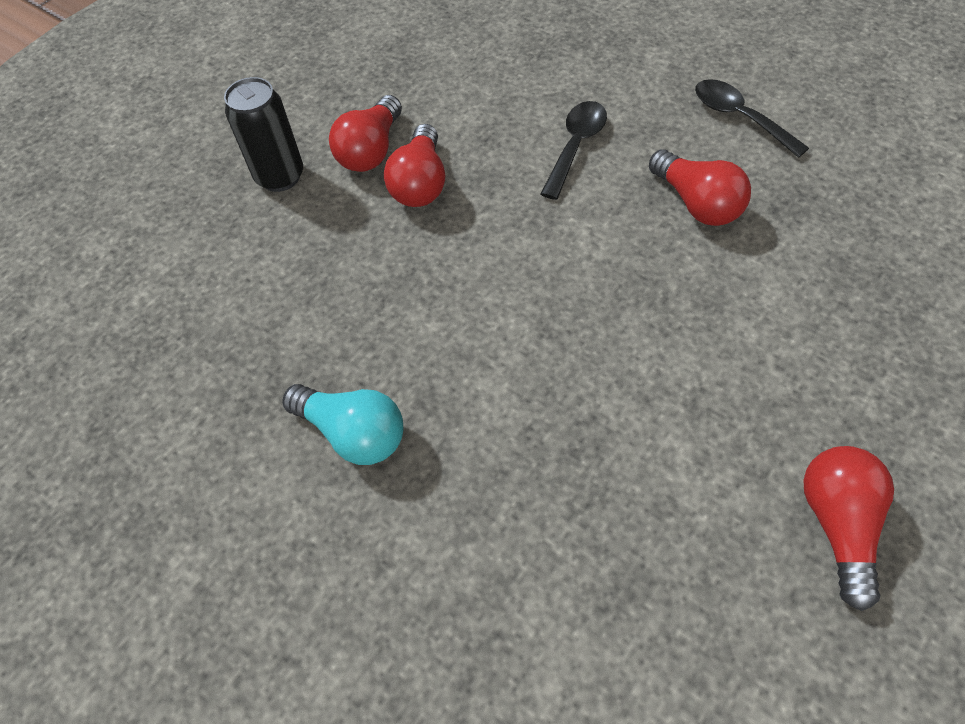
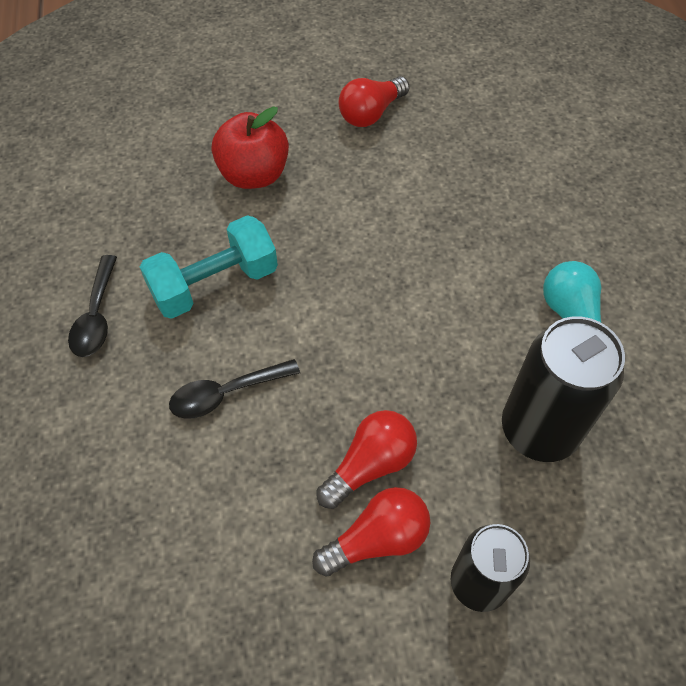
camera: 140 degrees left, 0 degrees up
(309, 301) = (538, 430): none -> black can
(696, 203) = (215, 284): red light bulb -> turquoise dumbbell
(824, 323) = (254, 175): none -> red apple

